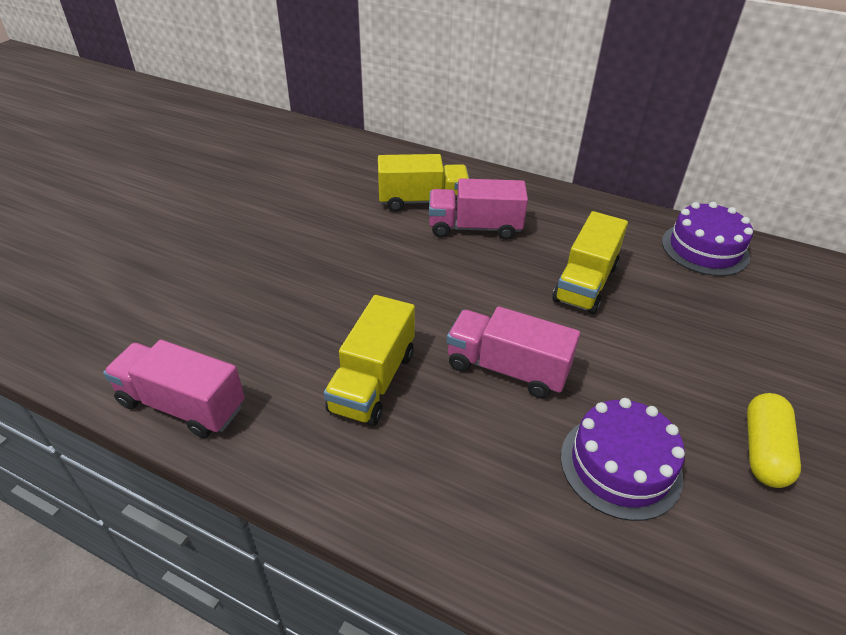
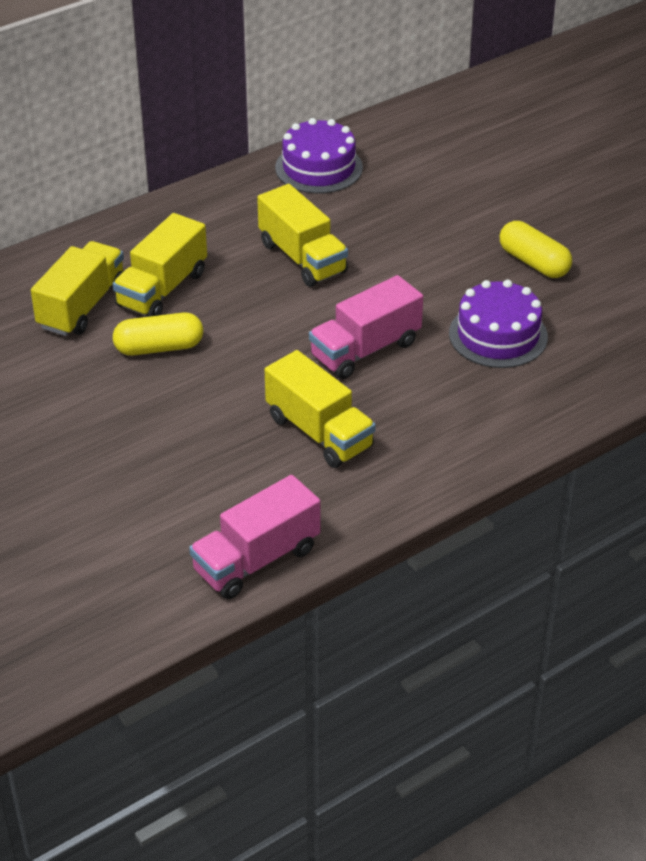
camera: 60 degrees left, 0 degrees up
(408, 251) = (159, 347): none -> yellow capsule
(474, 228) = (162, 289): pink truck -> yellow truck

